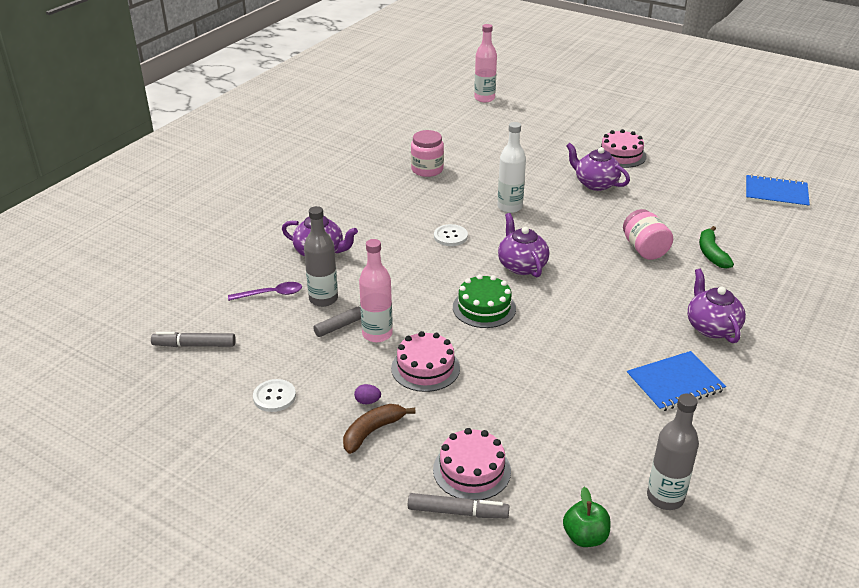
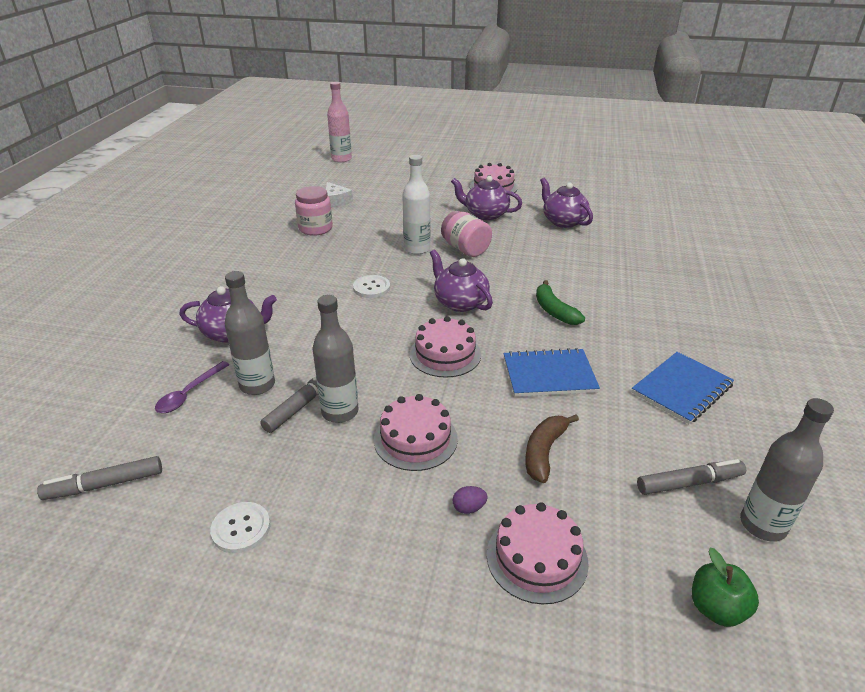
camera: 20 degrees left, 0 degrees up
(271, 294) = (189, 393): purple spoon -> purple spoon turned 150 degrees clockwise
(367, 401) = (366, 501): purple egg -> purple egg (469, 508)
(372, 431) = (390, 541): brown banana -> brown banana (544, 452)
(377, 334) = (340, 412): pink bottle -> grey bottle
(457, 512) = (552, 625): grey marker -> grey marker (689, 483)
(458, 144) = (336, 201): none -> white cheese
(484, 308) = (445, 354): green cake -> pink cake
(644, 249) = (566, 264): pink jar -> pink jar (465, 249)
(711, 254) = (627, 256): green banana -> green banana (554, 311)
(711, 327) = (675, 324): purple teapot -> purple teapot (563, 221)
(776, 193) = (643, 197): blue notebook -> blue notebook (549, 375)

